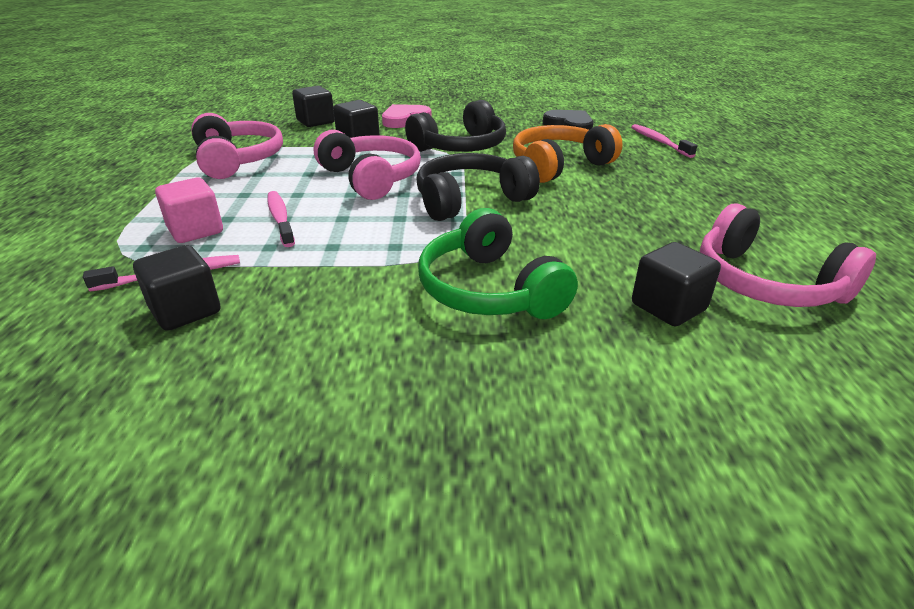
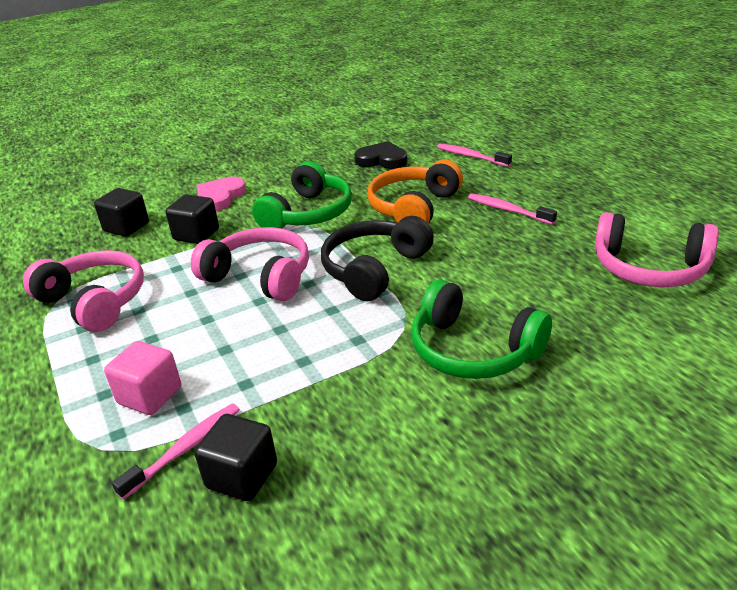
camera: 25 degrees left, 0 degrees up
(280, 219) = (221, 351): pink toothbrush -> pink toothbrush (508, 210)
(461, 147) = (308, 213): black headphones -> green headphones
(668, 307) = (606, 313): black cube -> none

